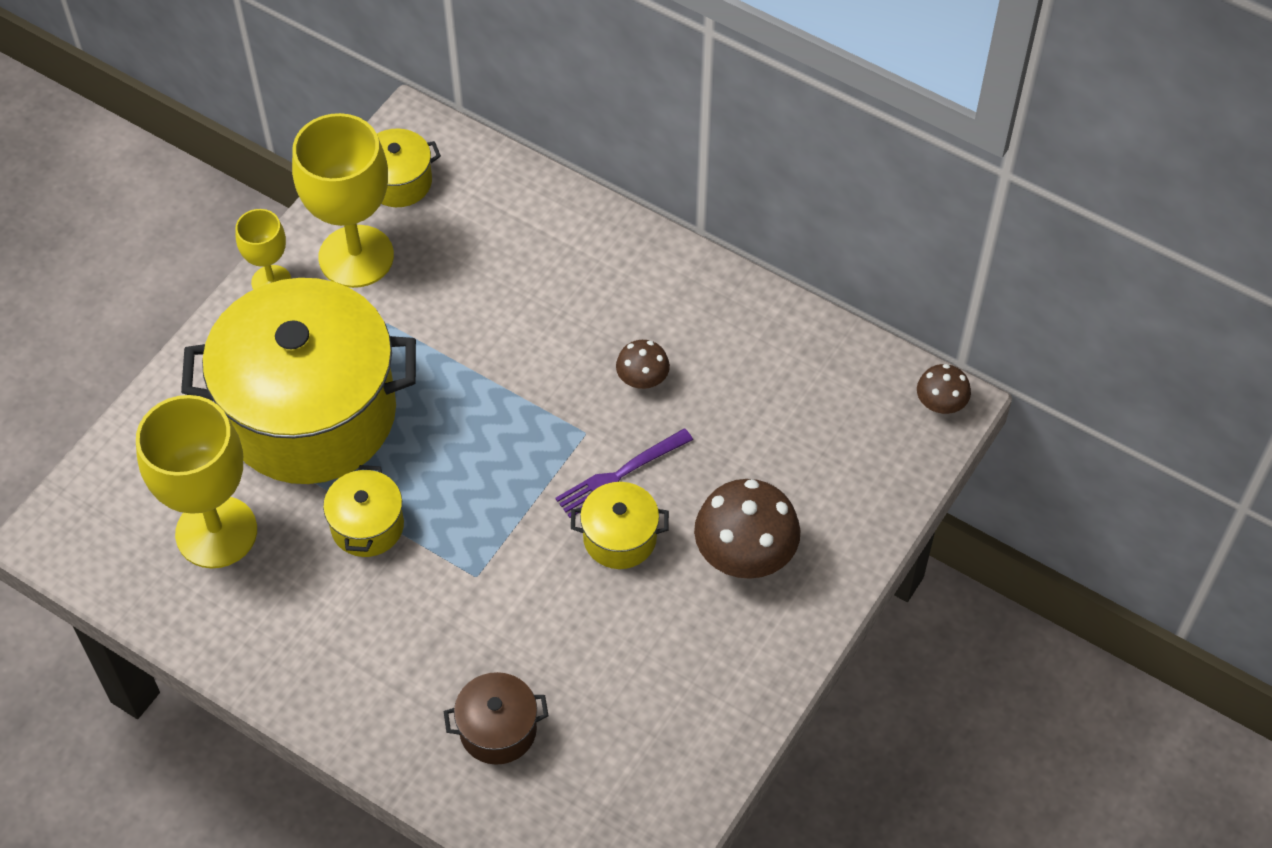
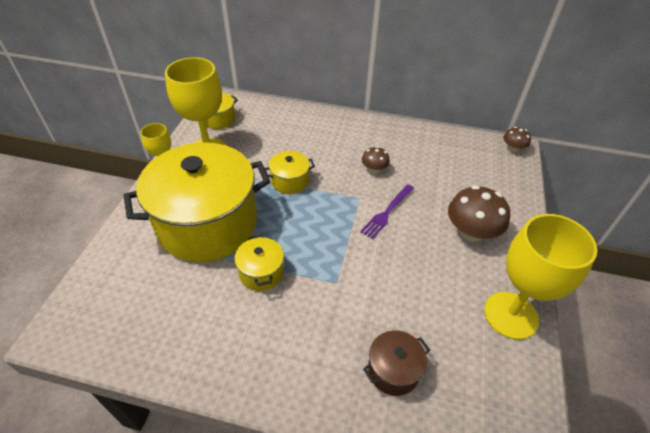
camera: 20 degrees left, 10 degrees down
(216, 532) = (168, 301): yellow goblet -> yellow goblet (510, 315)
(620, 538) = (404, 242): yellow pot -> yellow pot (290, 181)

